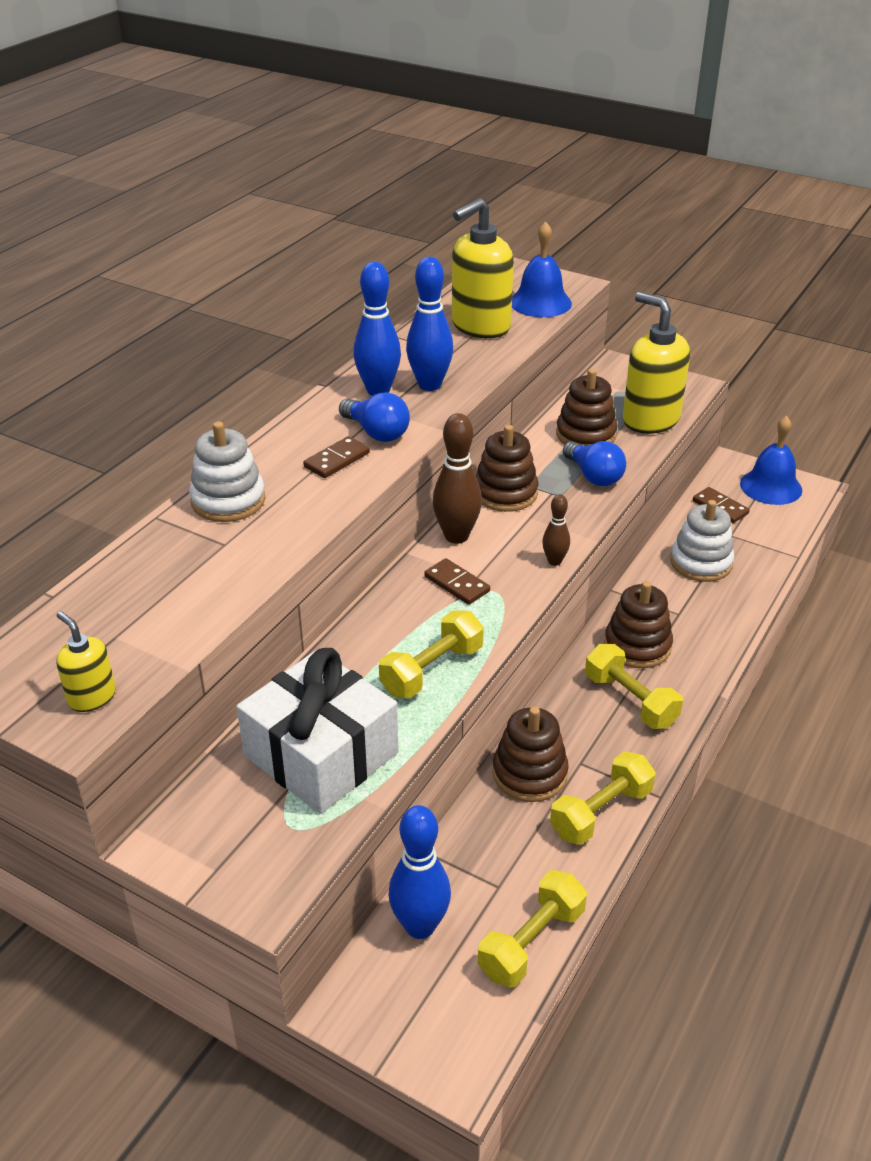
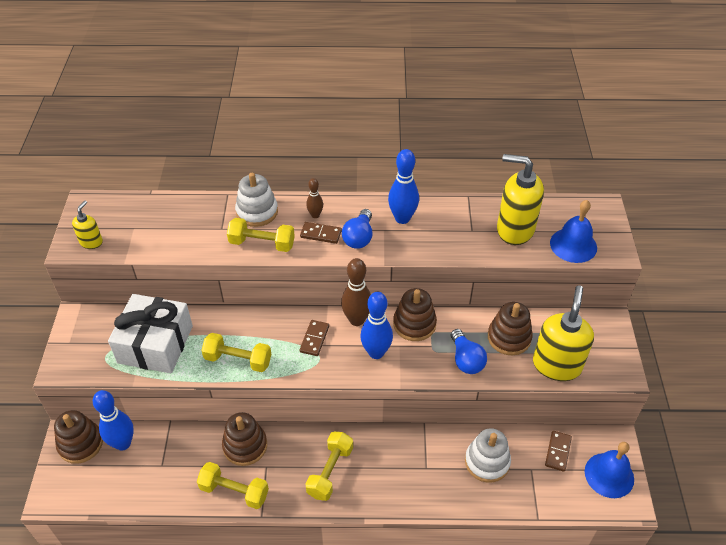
camera: 60 degrees right, 10 degrees up
(429, 385) = (426, 237): blue bowling pin -> blue bowling pin (376, 352)
(531, 942) = (133, 495): yellow dumbbell -> yellow dumbbell (262, 243)
(554, 561) = (365, 375): brown bowling pin -> brown bowling pin (315, 215)
(594, 476) = (466, 360): blue light bulb -> blue light bulb turned 45 degrees counterclockwise
(637, 646) = (380, 457): brown stacking toy -> brown stacking toy (80, 444)

